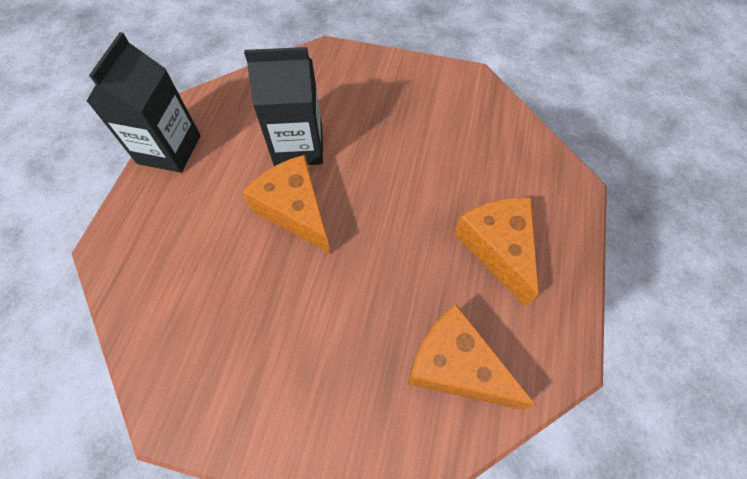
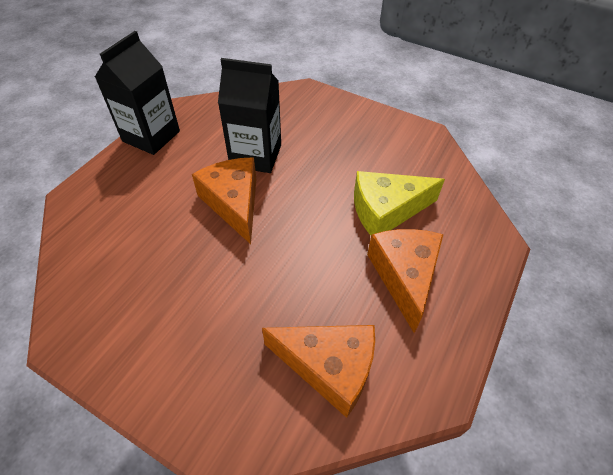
camera: 15 degrees right, 10 degrees down
(456, 366) = (329, 367): orange cheese -> orange cheese turned 150 degrees clockwise
(458, 179) = (386, 210): none -> yellow cheese

